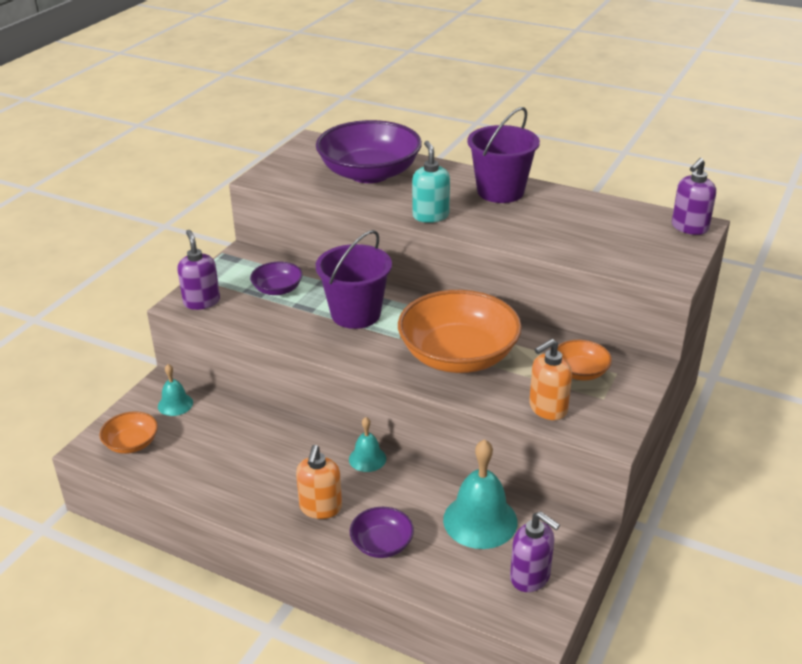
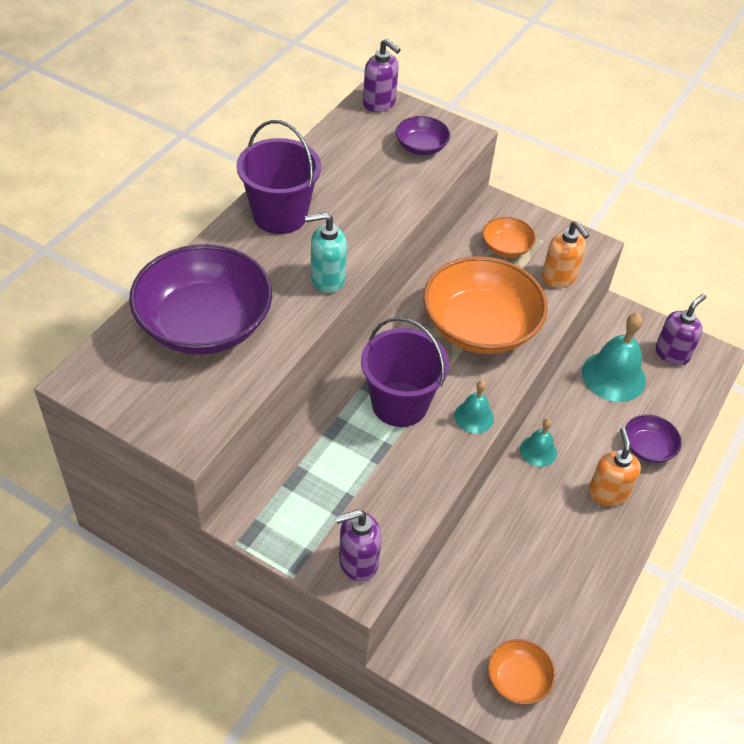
camera: 90 degrees left, 15 degrees up
(175, 404) = (447, 636): turquoise bell -> turquoise bell (474, 417)
(277, 289) = (338, 478): purple bowl -> purple bowl (421, 147)
(320, 508) = (607, 492): orange soap dispenser -> orange soap dispenser turned 105 degrees counterclockwise

